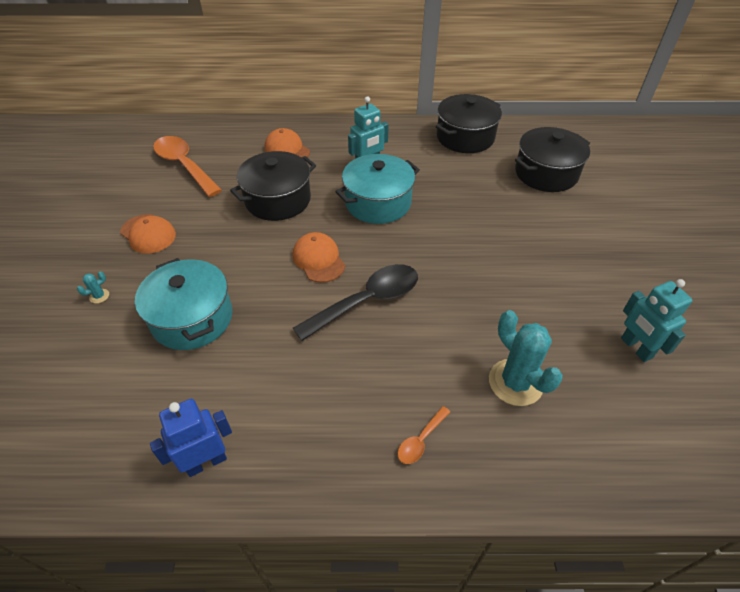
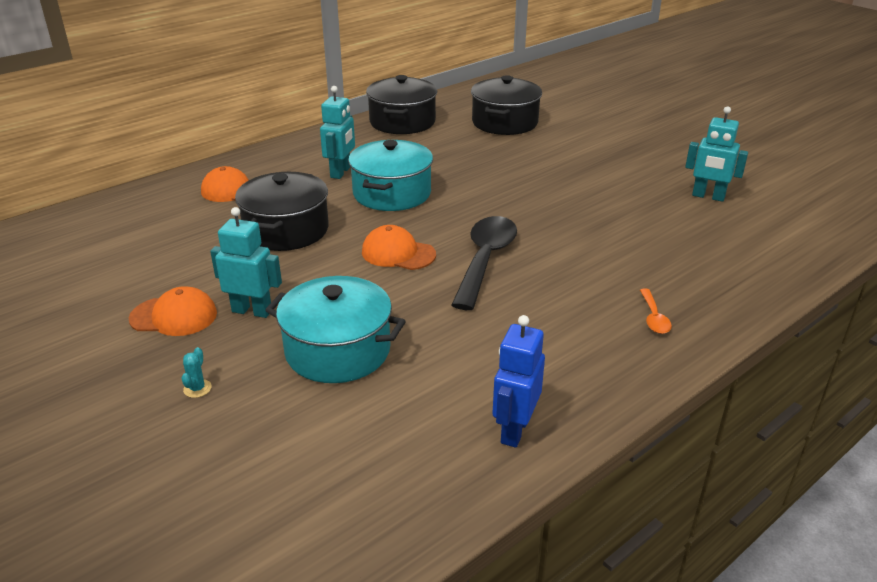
camera: 40 degrees left, 15 degrees down
(184, 165) = (125, 247): orange spoon -> none
(187, 255) = (252, 311): none -> turquoise robot
(515, 382) = (665, 252): turquoise cactus -> none

